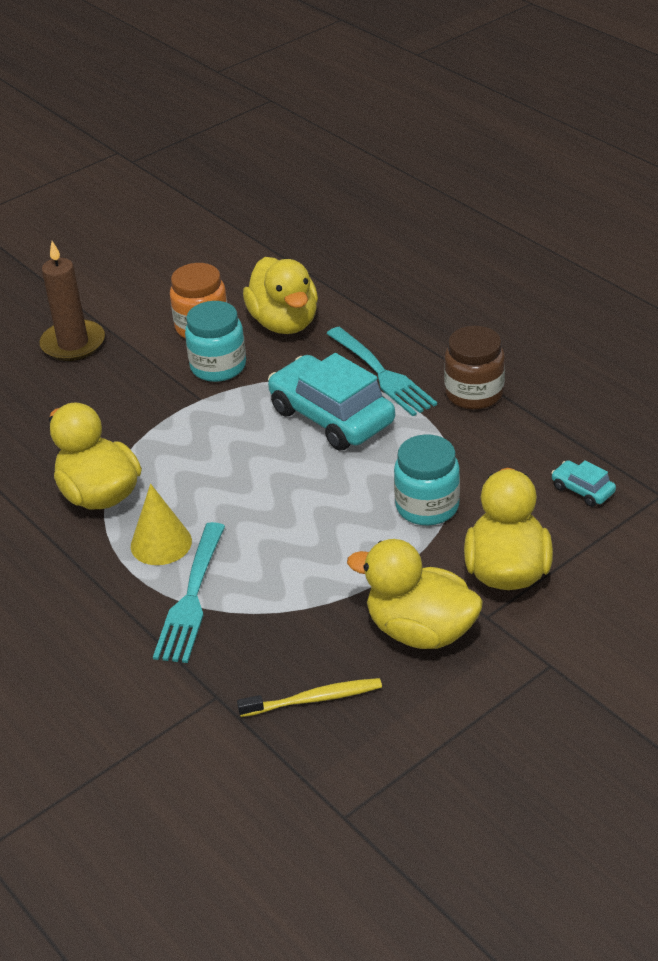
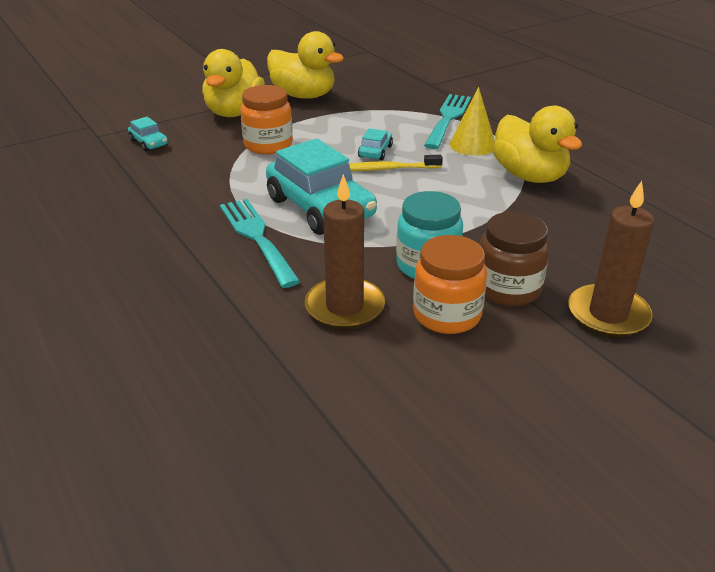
camera: 175 degrees left, 5 degrees down
(284, 323) = (344, 307): yellow duck -> brown candle
(286, 513) = (375, 151): none -> turquoise car
(313, 699) = (375, 79): yellow toothbrush -> yellow toothbrush (387, 169)
(427, 506) = (268, 145): turquoise jar -> orange jar
(474, 393) = (180, 211): brown jar -> brown jar (508, 289)

